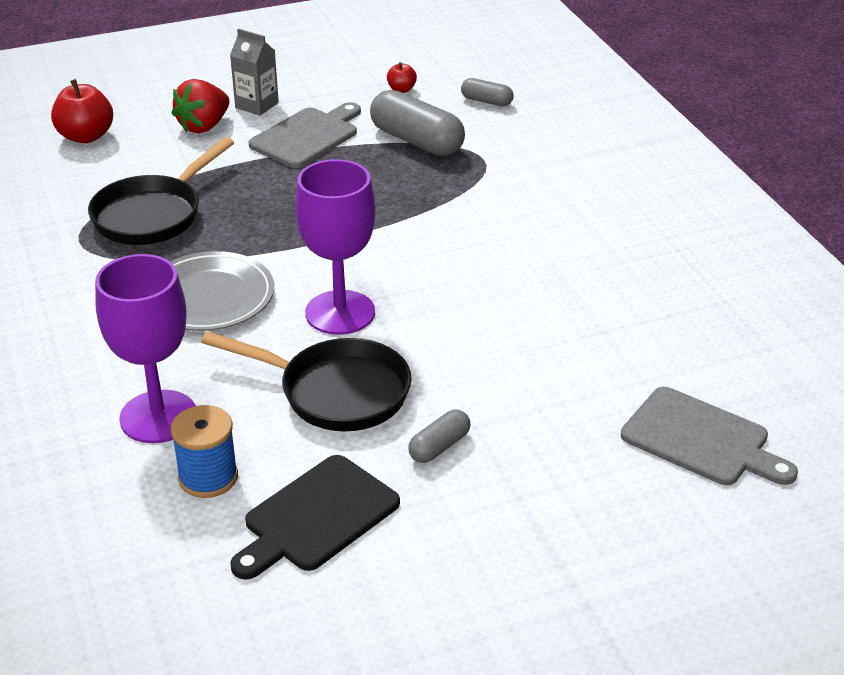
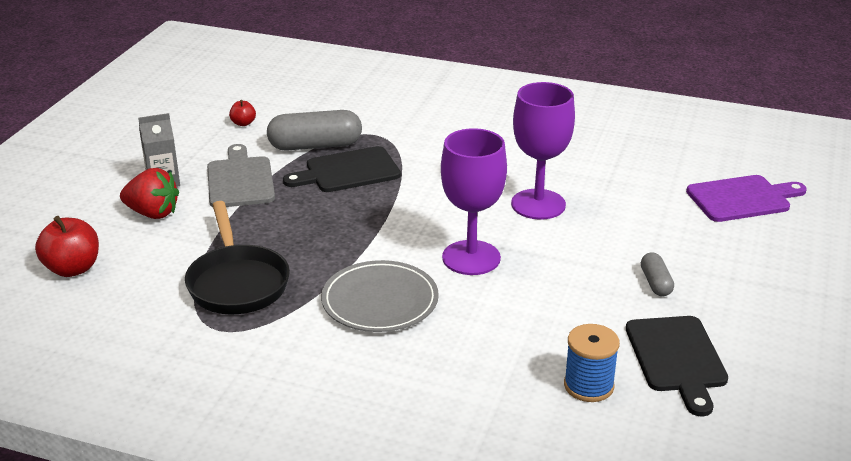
camera: 50 degrees left, 5 degrees down
(158, 417) = (495, 380): purple goblet -> purple goblet (538, 204)
(204, 126) = (153, 213): red strawberry -> red strawberry turned 60 degrees counterclockwise
(335, 392) = (556, 296): black pan -> none
(397, 178) = (348, 171): none -> black cutting board
(486, 101) = (310, 103): grey capsule -> none
(701, 439) = (742, 198): grey cutting board -> purple cutting board

